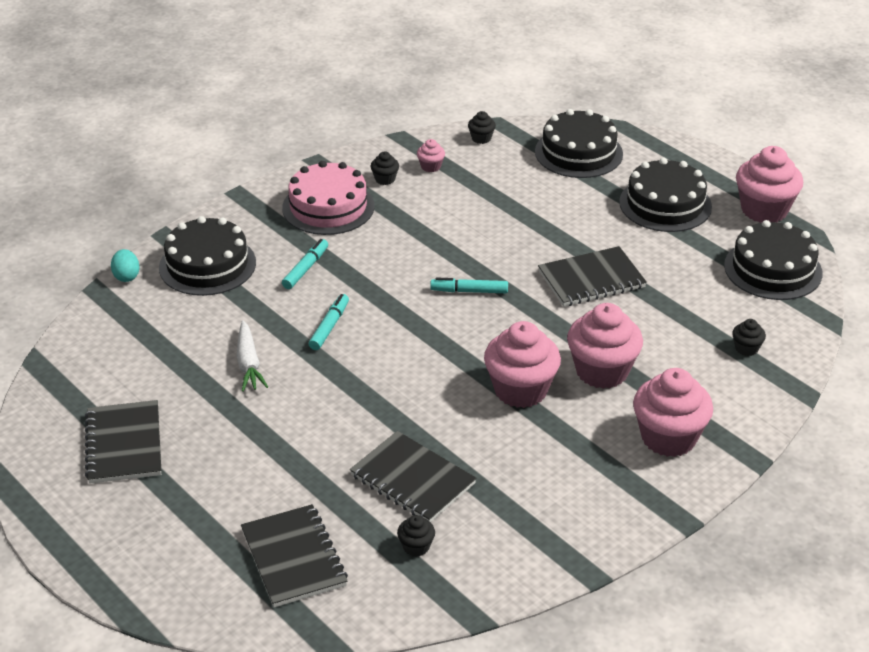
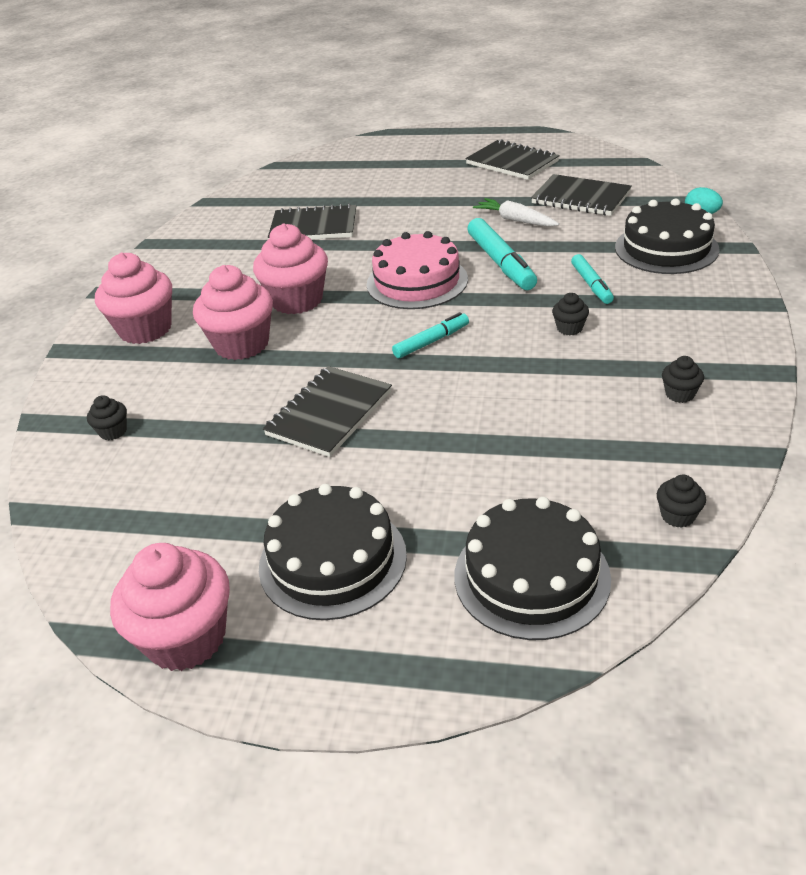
camera: 145 degrees right, 0 degrees up
(293, 558) = (338, 175): black notebook -> black notebook (581, 198)
(328, 207) = (674, 337): pink cake -> pink cake (417, 281)
(329, 327) = (501, 263): turquoise marker -> turquoise marker, size x1.64
(416, 547) = (273, 207): black cupcake -> black cupcake (569, 328)
(430, 166) = (664, 437): pink cupcake -> none
(773, 269) = (127, 542): black cake -> none

